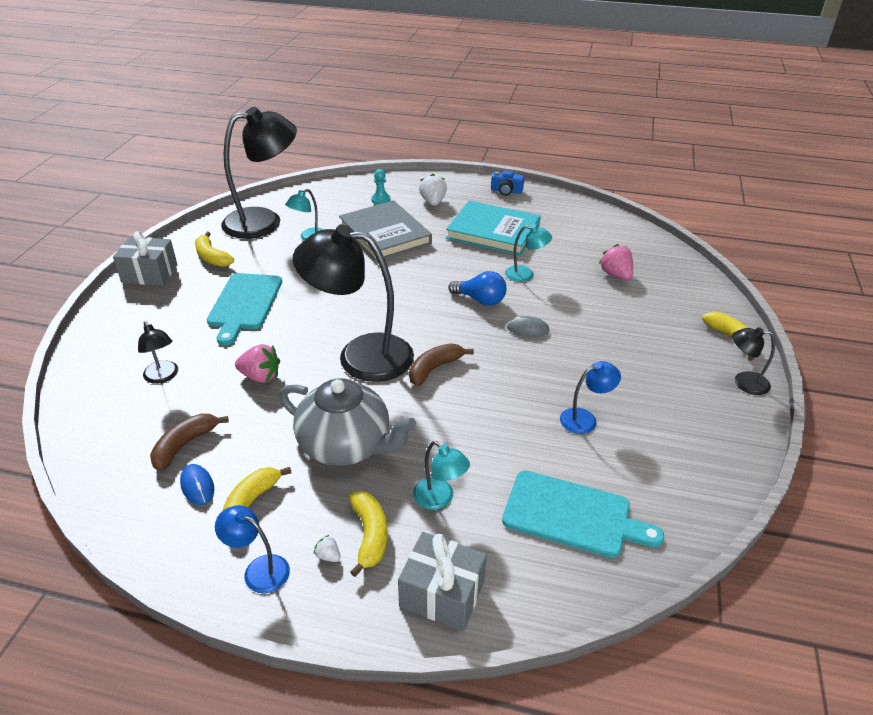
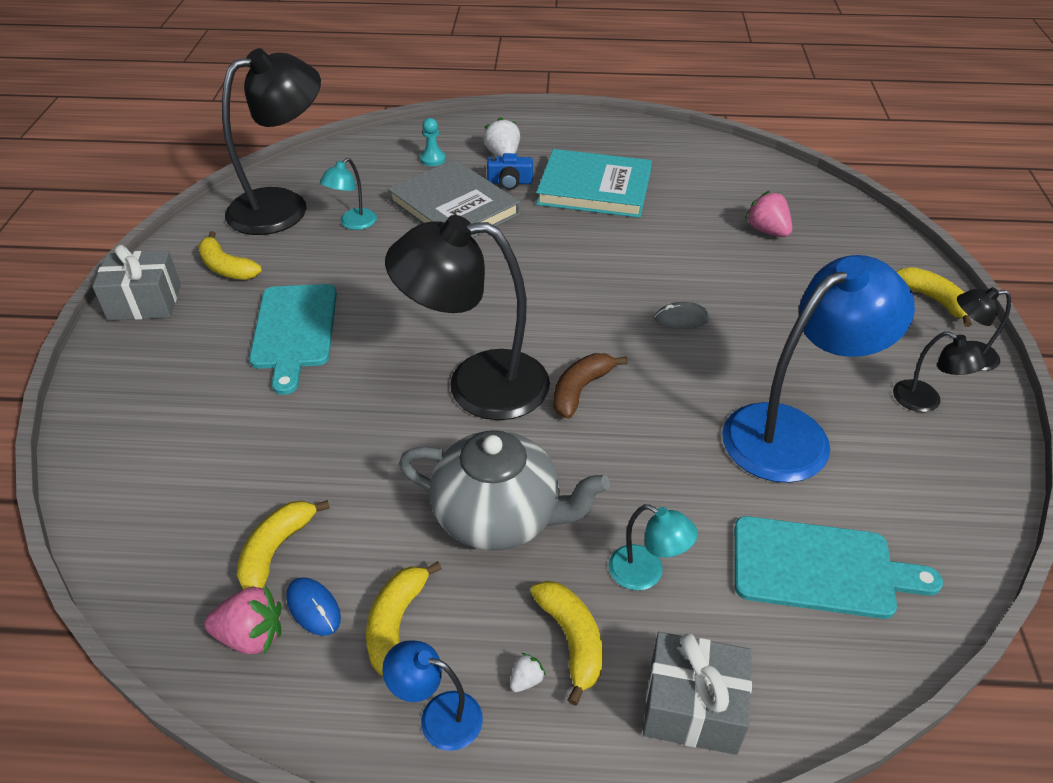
camera: 10 degrees left, 5 degrees up
(163, 377) = (213, 453): black lamp -> black lamp (925, 401)
(184, 445) = (276, 550): brown banana -> yellow banana
(260, 376) = (350, 434): pink strawberry -> pink strawberry (251, 636)
(328, 556) = (526, 680): white strawberry -> white strawberry turned 105 degrees clockwise
(480, 300) = (609, 286): blue light bulb -> none
(506, 191) = (593, 130): blue camera -> blue camera (510, 182)
(525, 275) = (655, 243): turquoise lamp -> none
(585, 419) = (793, 433): blue lamp -> blue lamp, size x2.22

